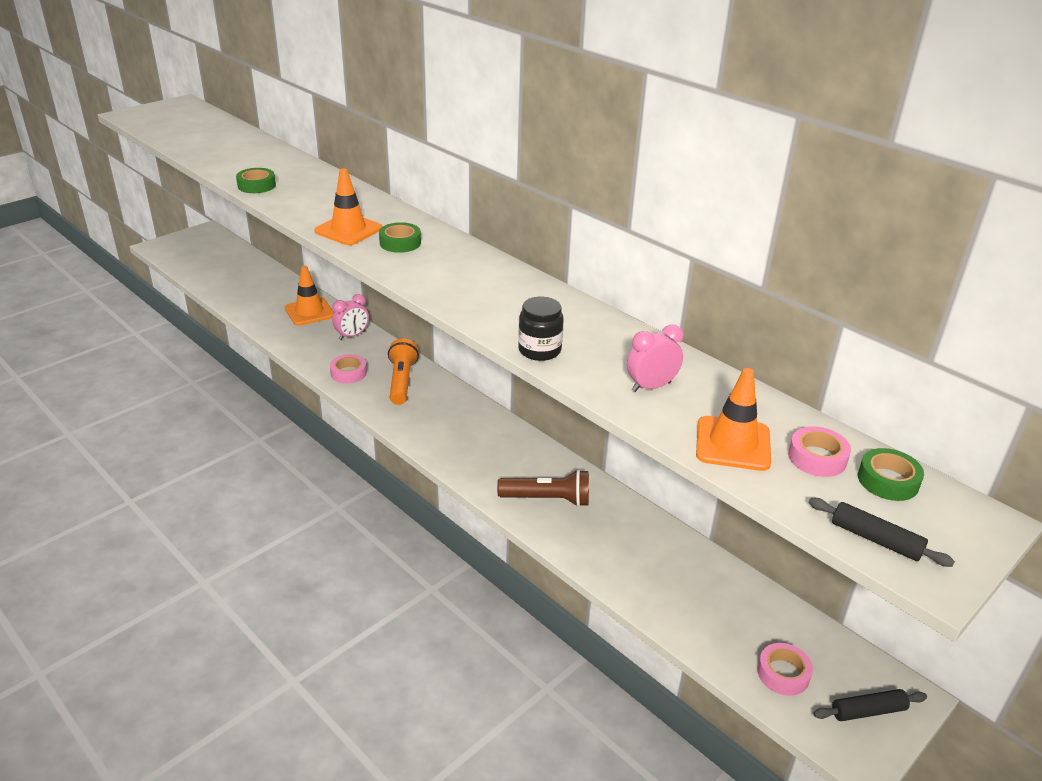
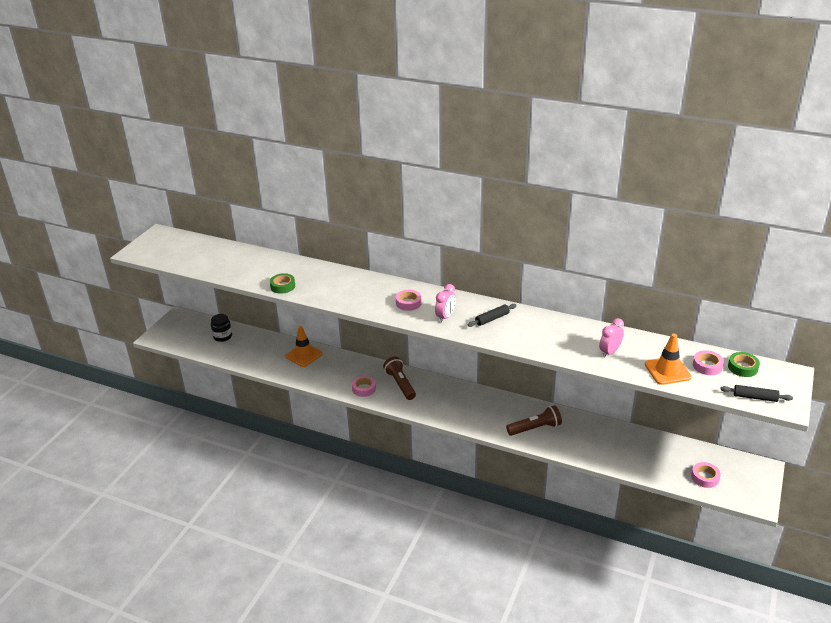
camera: 20 degrees left, 0 degrees up
(348, 230) = (370, 303): orange traffic cone -> none
(352, 336) = (345, 363): pink clock -> pink clock (445, 317)
(400, 243) = (408, 303): green tape -> pink tape
(402, 381) = (400, 384): orange flashlight -> brown flashlight
(539, 350) = (541, 348): black jar -> black jar (222, 336)
(868, 711) = (750, 481): black rolling pin -> black rolling pin (492, 319)

